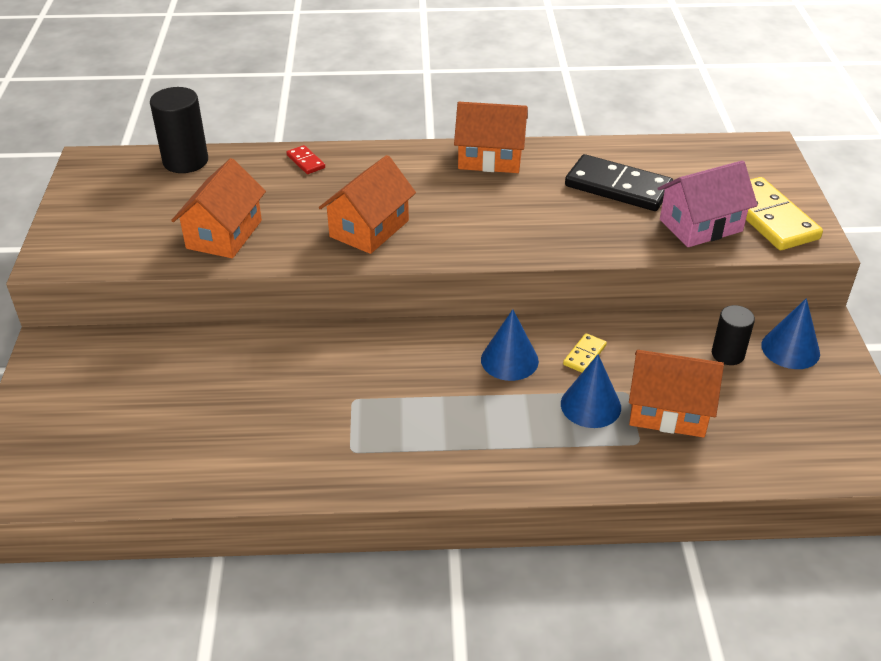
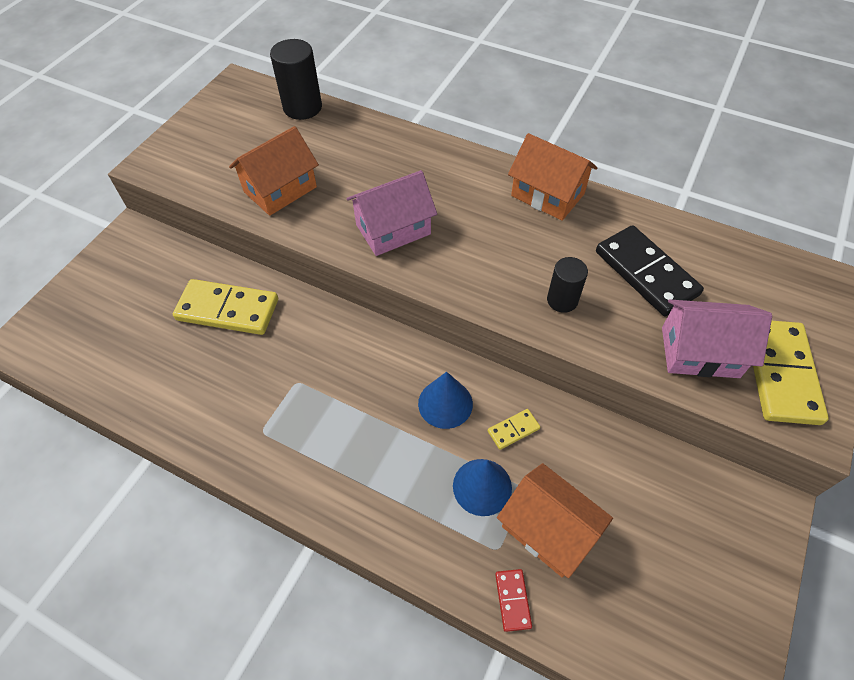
camera: 30 degrees right, 15 degrees up
(227, 370) = (228, 309): none -> yellow domino
(305, 162) = (391, 141): red domino -> red domino (512, 600)
(369, 229) = (393, 229): orange house -> pink house
(727, 354) = (649, 495): black cylinder -> black cylinder (562, 300)
(790, 349) = (718, 520): blue cone -> none

